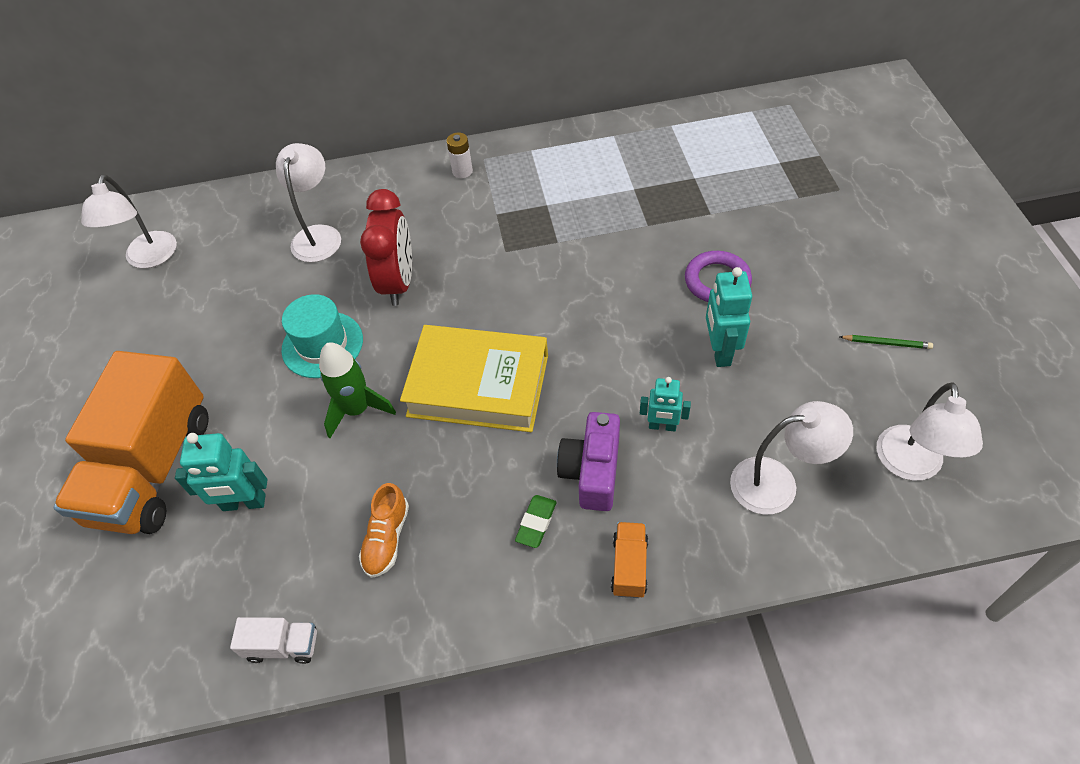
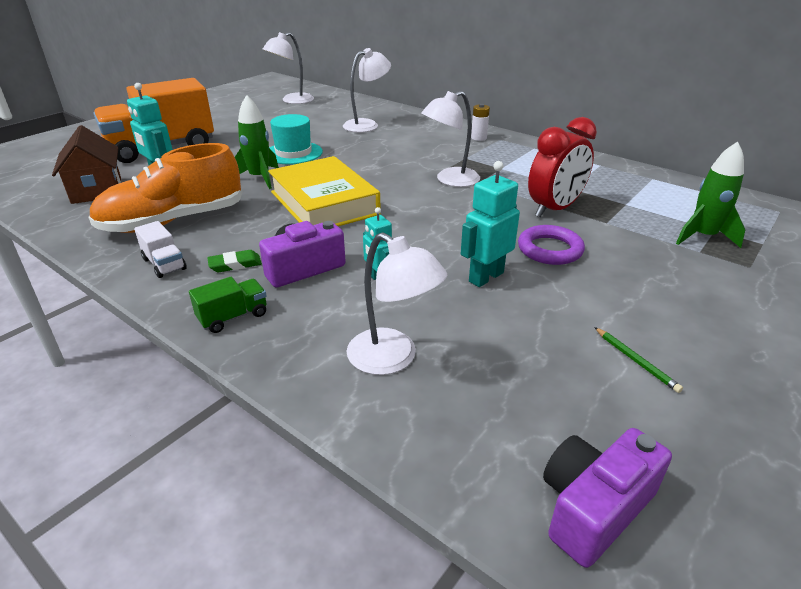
camera: 45 degrees right, 20 degrees down
(216, 588) = (97, 190): none -> brown house
(283, 645) = (70, 221): white truck -> white truck (164, 264)
(387, 538) = (173, 221): orange shoe -> orange shoe, size x2.11
(398, 282) = (367, 154): red clock -> red clock (554, 209)
(629, 566) = (233, 317): orange truck -> green truck
(782, 178) = (703, 237): none -> green rocket
(910, 466) = (517, 438): white lamp -> white lamp (450, 180)
(988, 469) = (593, 507): none -> purple camera

